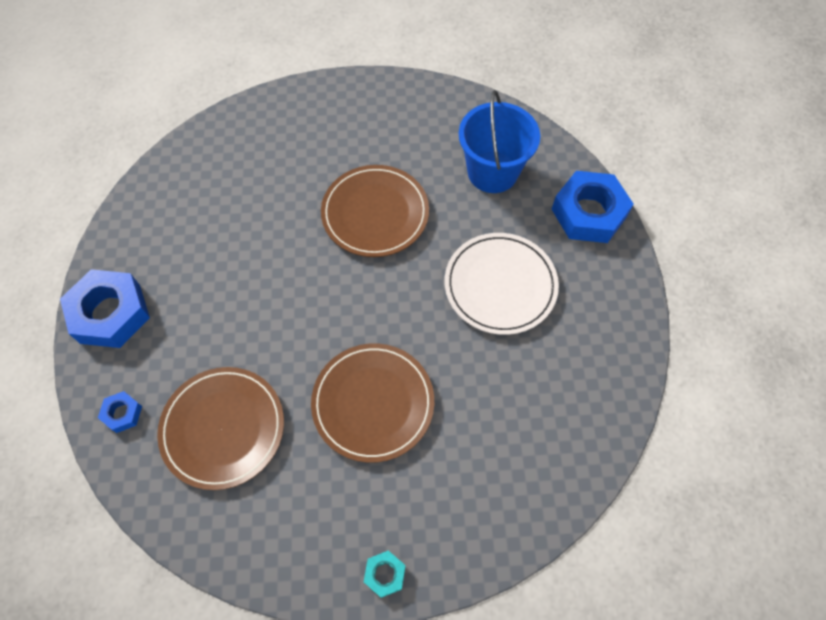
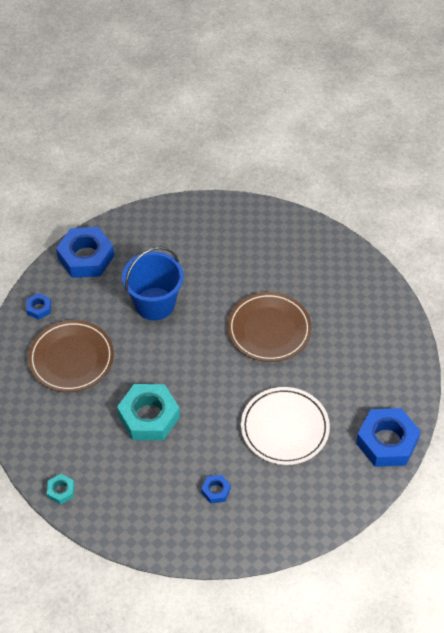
camera: 50 degrees right, 10 degrees down
(373, 403) = (149, 417): brown plate -> turquoise nut
(492, 172) = (362, 369): blue bucket -> blue bucket (154, 304)
(520, 405) = (216, 491): none -> blue nut

